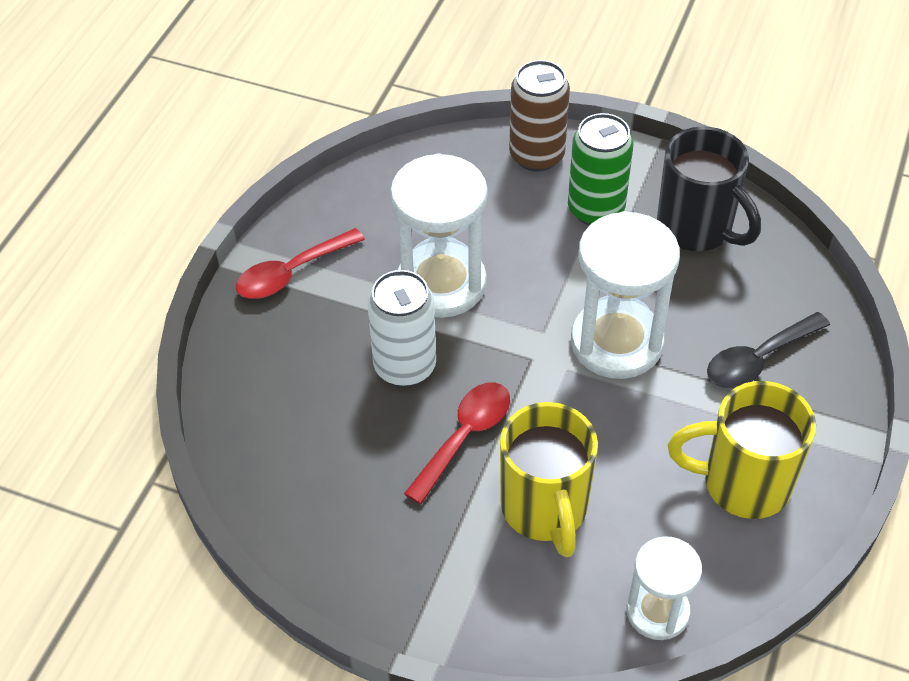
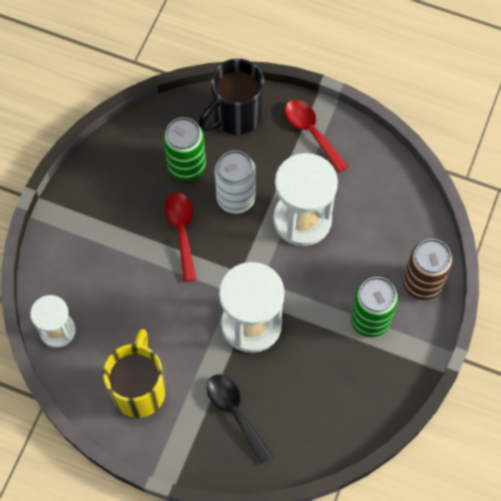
camera: 90 degrees right, 15 degrees up
(344, 434) = (186, 166): none -> green can
(464, 437) = (182, 231): red spoon -> red spoon turned 135 degrees counterclockwise
(545, 510) = (128, 274): yellow mug -> none
(696, 229) = (352, 386): black mug -> black mug (235, 116)

